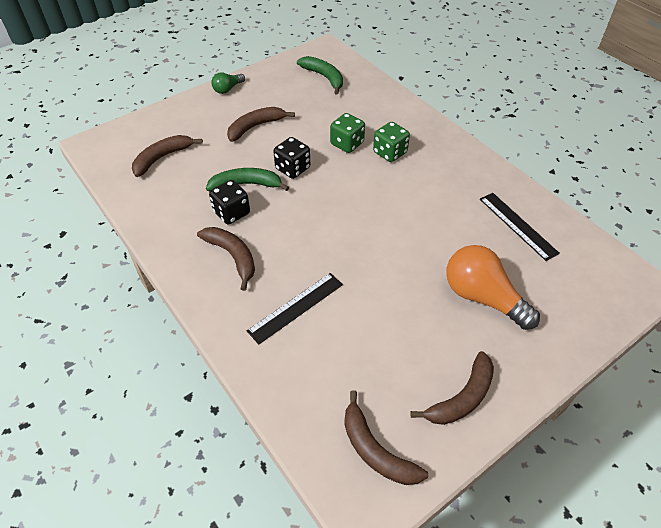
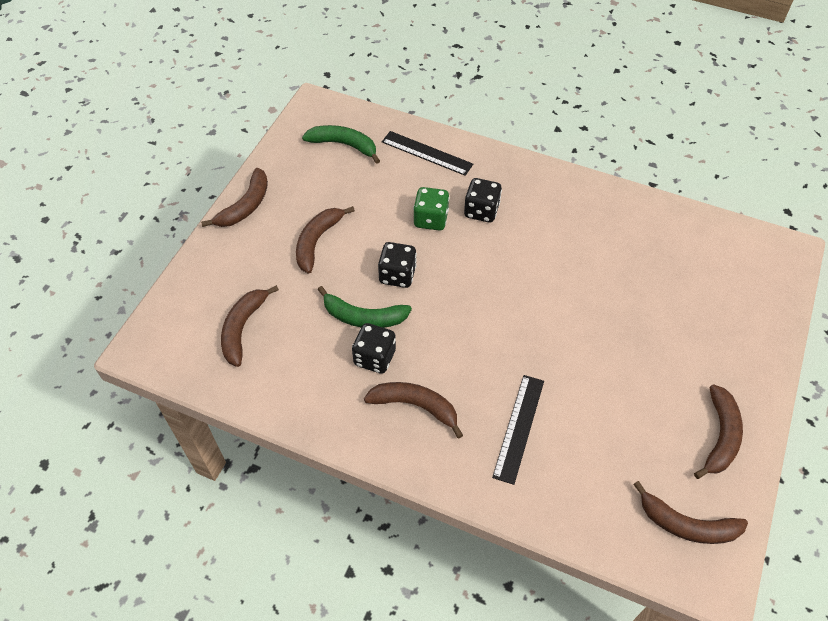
camera: 30 degrees left, 5 degrees up
(228, 89) = (246, 206): green light bulb -> brown banana
(246, 184) = (363, 317): green banana -> green banana turned 135 degrees counterclockwise
(390, 153) = (481, 211): green dice -> black dice
(482, 297) = (672, 329): orange light bulb -> none
(517, 225) = (652, 239): black ruler -> black ruler (426, 153)

